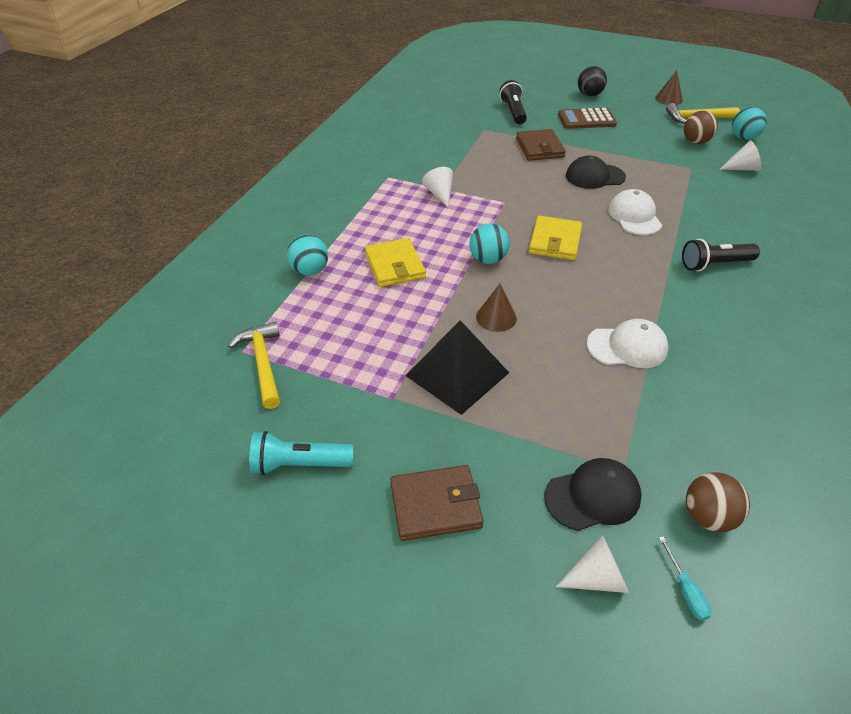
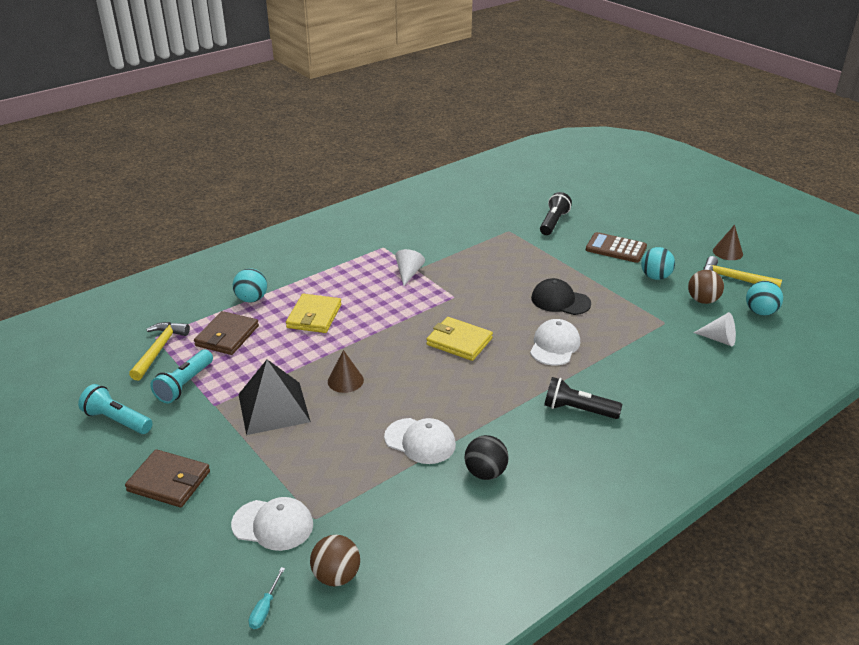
camera: 30 degrees right, 10 degrees down
(335, 390) = (184, 385): none -> turquoise flashlight
(488, 259) = (388, 336): turquoise ball -> turquoise ball (655, 277)
(539, 148) = (539, 261): brown wallet -> brown wallet (227, 336)
(555, 241) = (459, 341): yellow wallet -> yellow wallet turned 75 degrees clockwise
(589, 95) = (647, 226): black ball -> black ball (485, 472)
(593, 496) = (273, 525): black cap -> white cap
(597, 578) = (218, 571): white cone -> none

